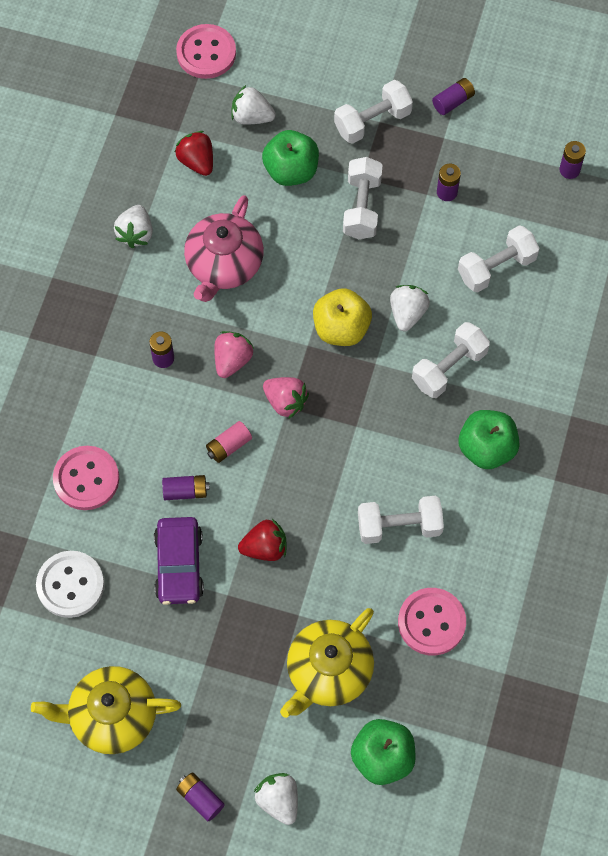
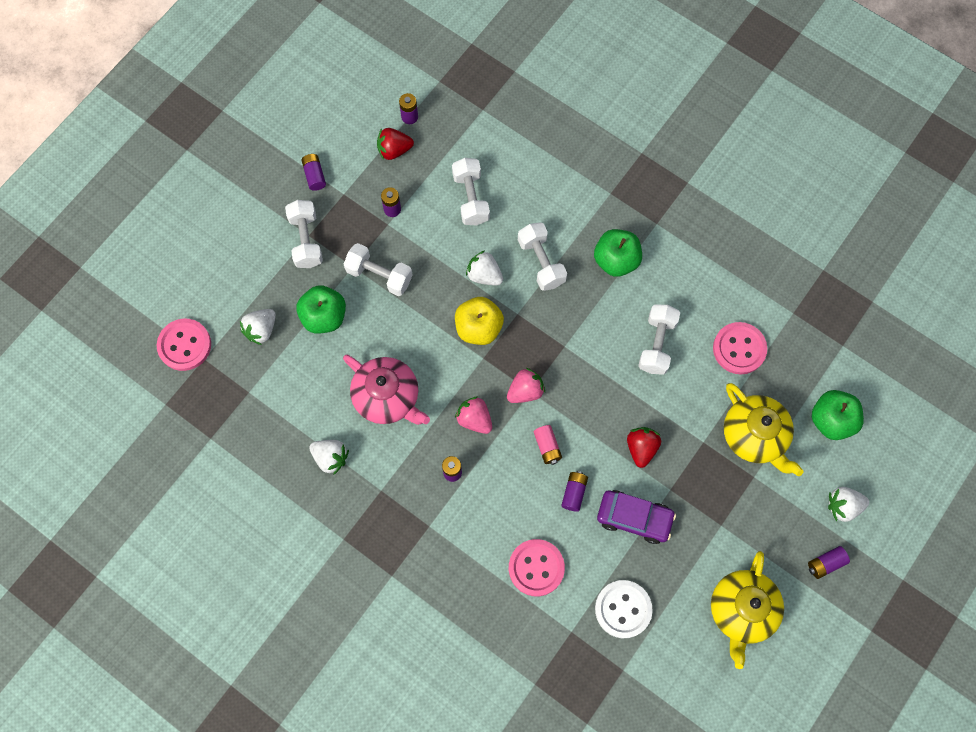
camera: 70 degrees left, 5 degrees up
(197, 161) = (284, 387): red strawberry -> red strawberry (394, 150)

